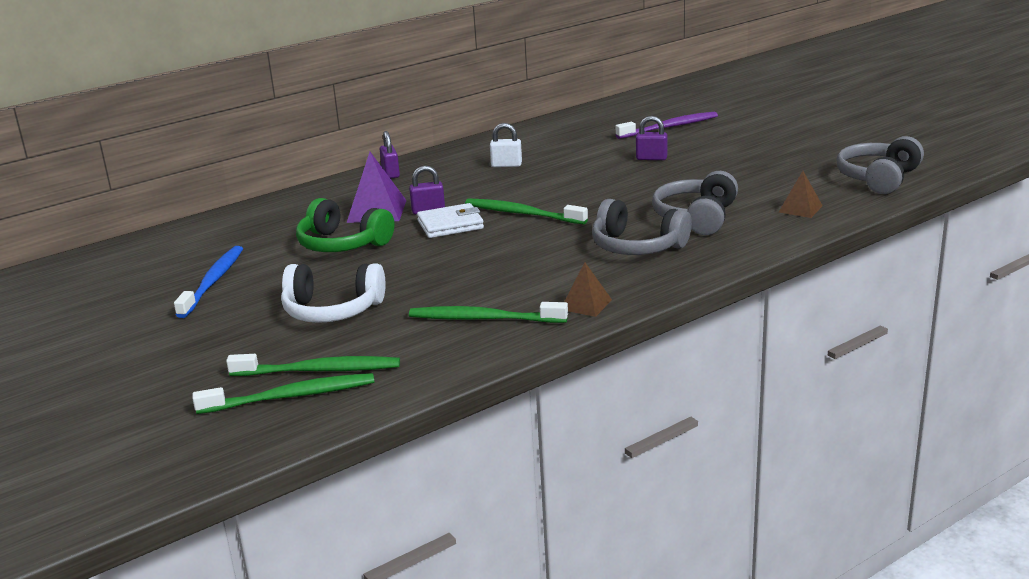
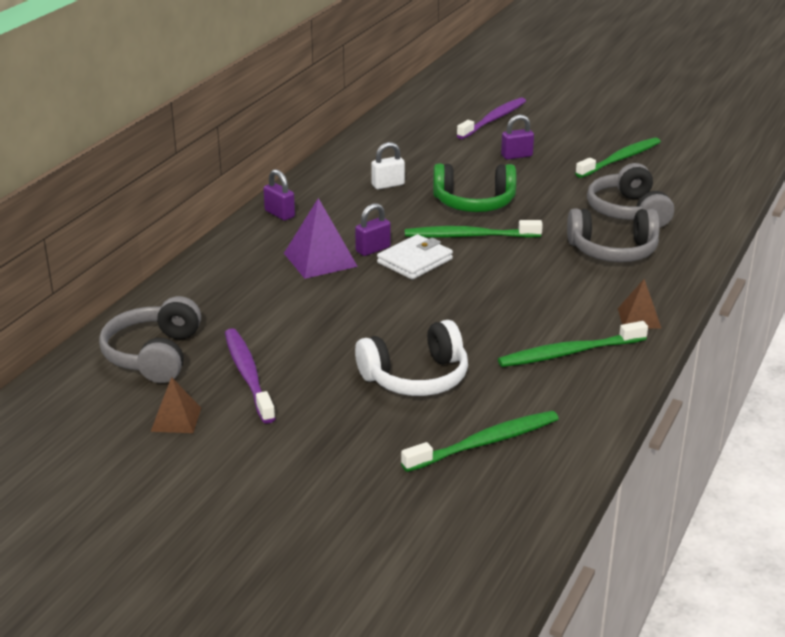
camera: 30 degrees left, 5 degrees up
(213, 281) = (248, 375): blue toothbrush -> purple toothbrush
(291, 396) = (493, 476): green toothbrush -> green toothbrush (620, 159)
(342, 244) = (332, 304): green headphones -> green headphones (474, 203)
(800, 209) = (702, 187): brown pyramid -> brown pyramid (176, 419)
(878, 178) = (728, 147): grey headphones -> grey headphones (154, 355)

